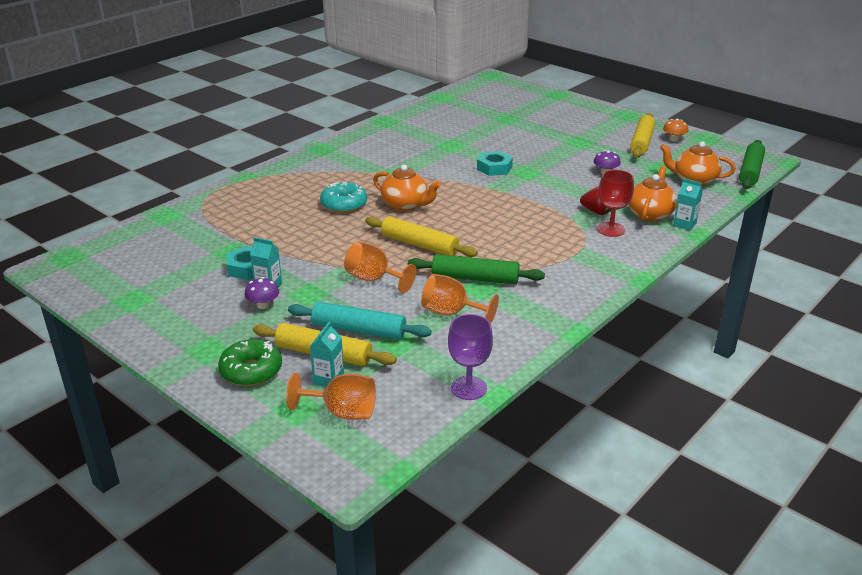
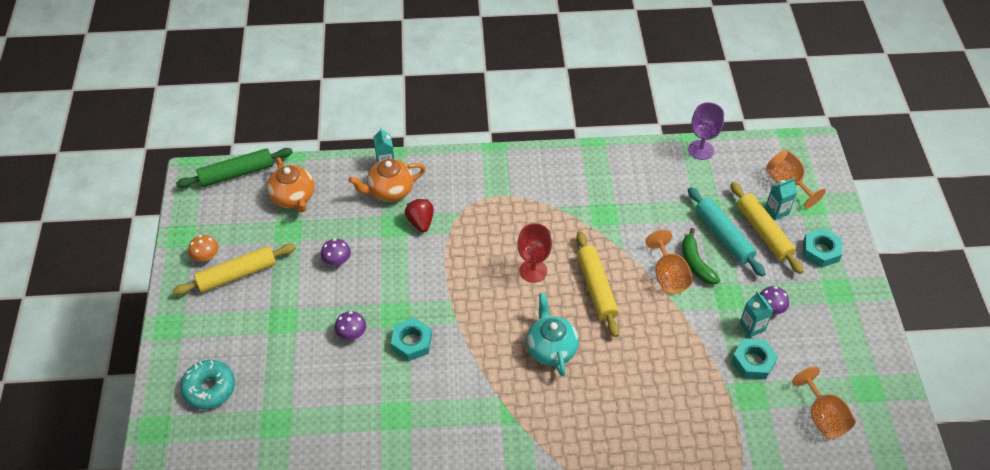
camera: 135 degrees left, 20 degrees up
(251, 371) = (820, 251): green donut -> turquoise nut
(344, 205) = (601, 392): turquoise donut -> turquoise donut (209, 388)
(361, 299) = (696, 263): none -> green banana
(406, 205) = (551, 348): orange teapot -> turquoise teapot
(451, 313) = (649, 207): orange goblet -> orange goblet (822, 417)
(475, 278) = (597, 225): green rolling pin -> none
(534, 155) = (351, 333): none -> purple mushroom
(611, 229) = (441, 198): red goblet -> red goblet (533, 271)

